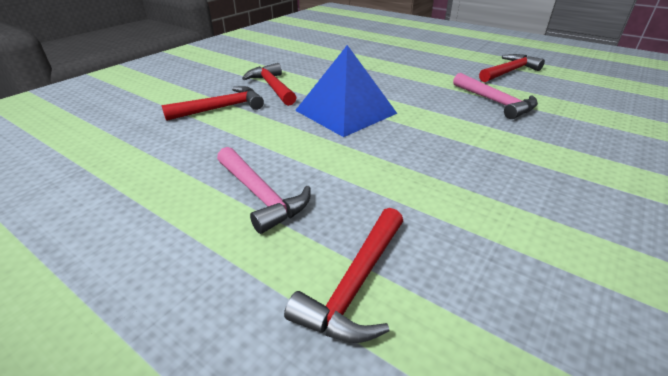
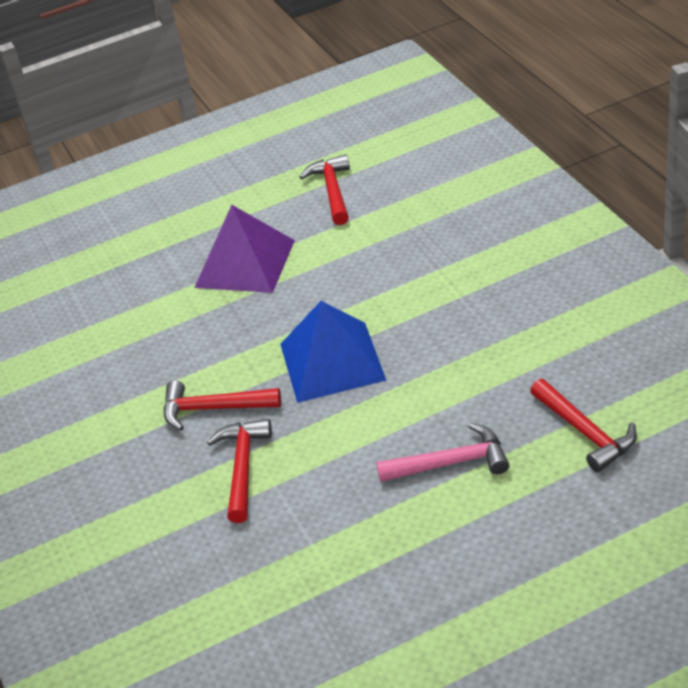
camera: 55 degrees left, 5 degrees up
(408, 65) = (245, 263): none -> purple pyramid
(495, 102) = (395, 240): pink hammer -> none

